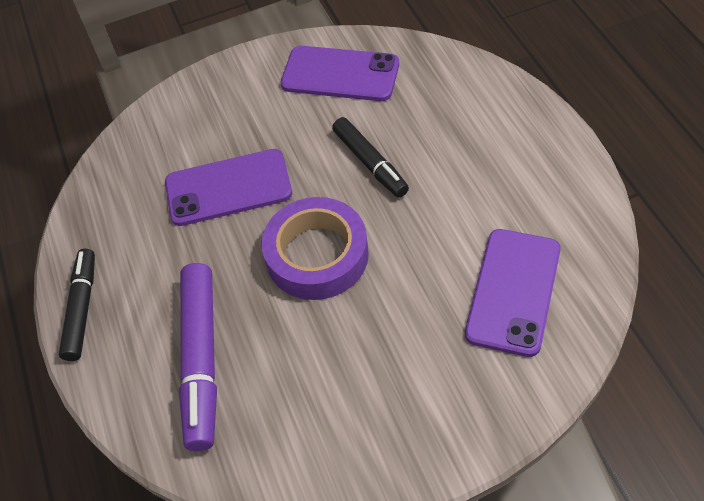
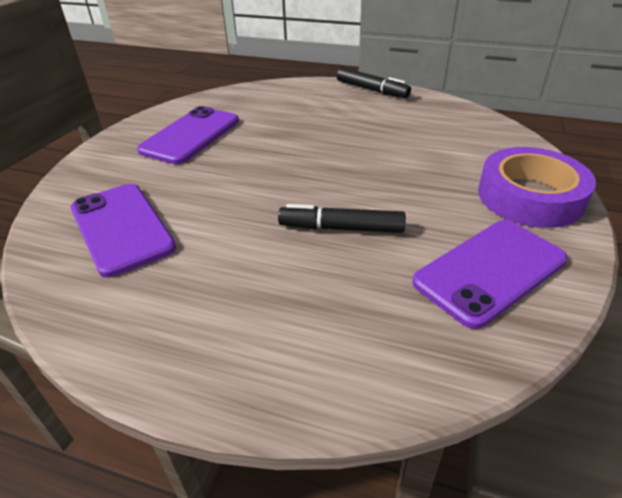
camera: 125 degrees right, 15 degrees down
(201, 360) = (283, 108): purple marker -> none
(228, 188) = (405, 157): purple phone -> purple phone (190, 135)
(317, 255) = (291, 166): purple tape -> purple tape (530, 196)

